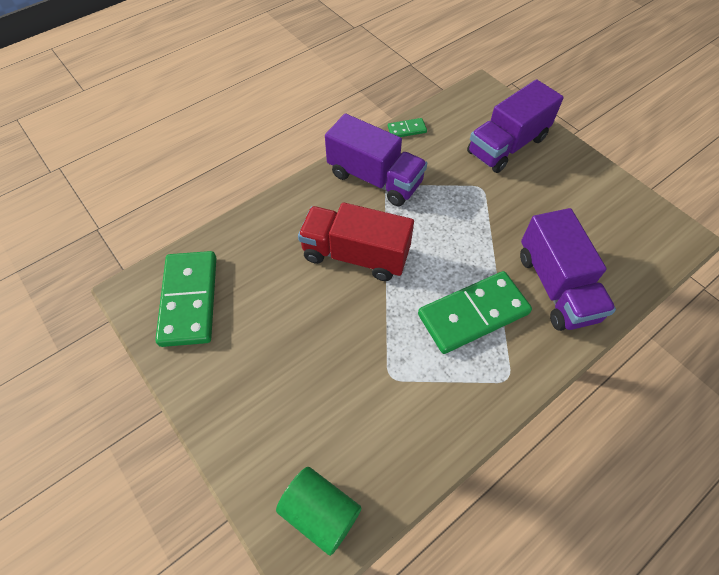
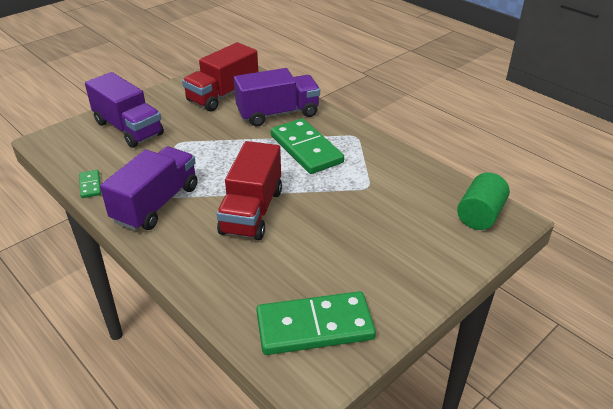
camera: 95 degrees left, 20 degrees down
(596, 226) = (223, 95): none -> red truck

